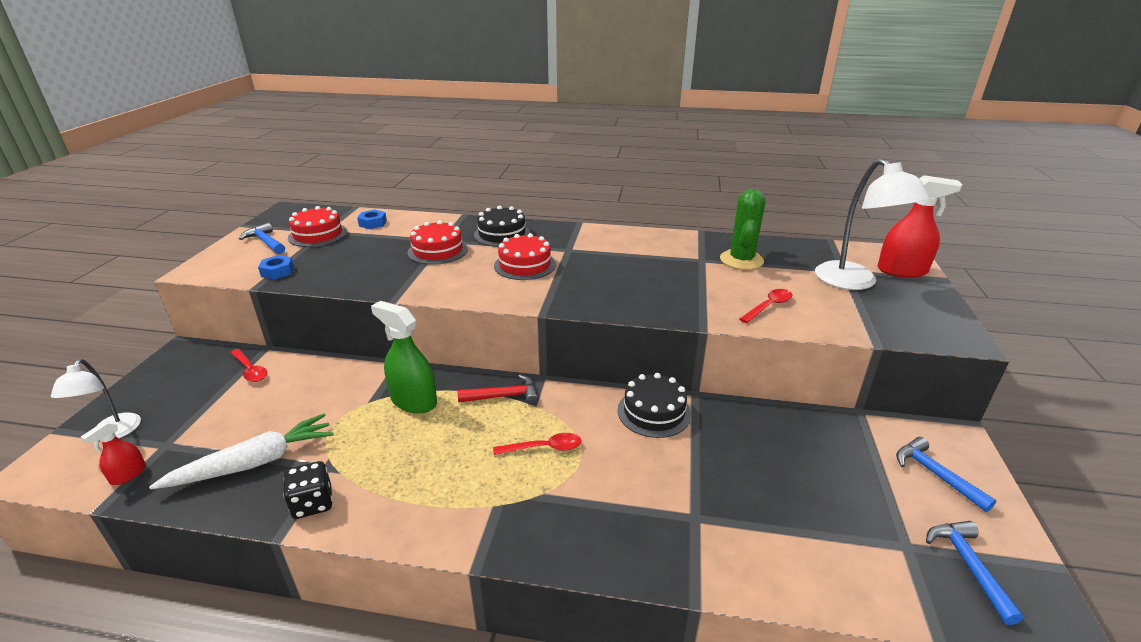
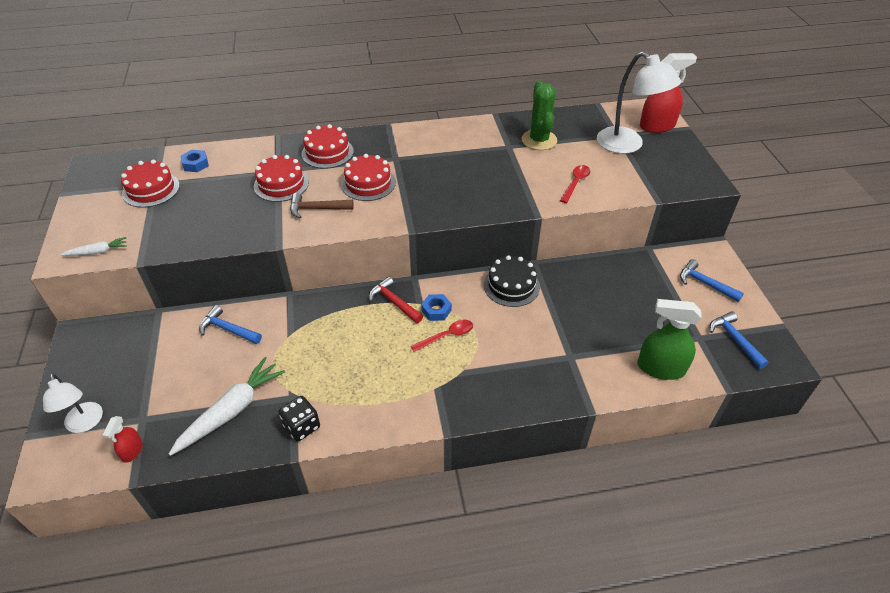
camera: 20 degrees left, 15 degrees up
(228, 272) = (97, 252): none -> white carrot
(250, 370) = (161, 335): red spoon -> none
(266, 242) = (105, 209): blue hammer -> blue hammer (228, 329)
(277, 271) = (147, 241): blue nut -> blue nut (436, 310)
(413, 401) = (324, 325): green spray bottle -> green spray bottle (660, 368)
(456, 276) = (317, 209): none -> brown hammer
(502, 234) = (327, 152): black cake -> red cake
(504, 396) = (394, 302): red hammer -> red hammer turned 105 degrees counterclockwise

